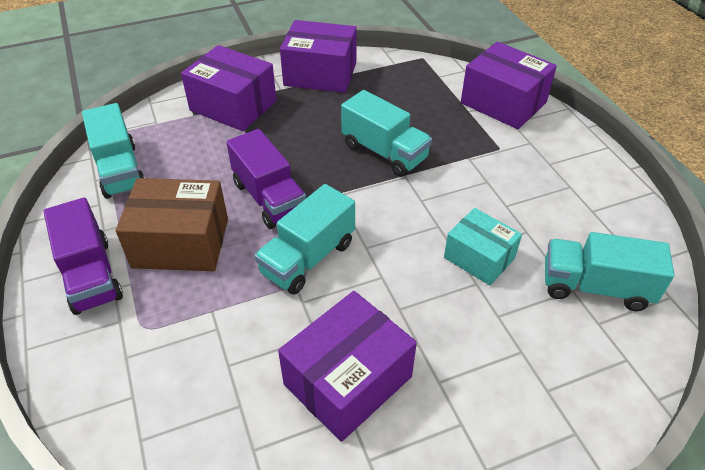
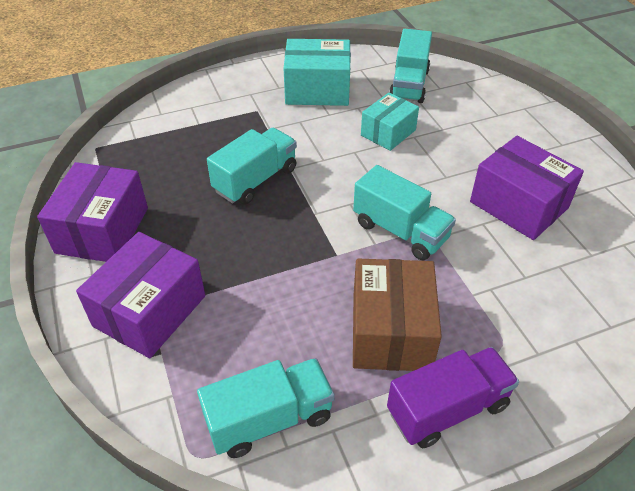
camera: 90 degrees left, 0 degrees up
(269, 198) = (322, 263): purple truck -> none
(503, 103) = (191, 102): purple box -> none
(554, 195) = (317, 90): none -> turquoise box

